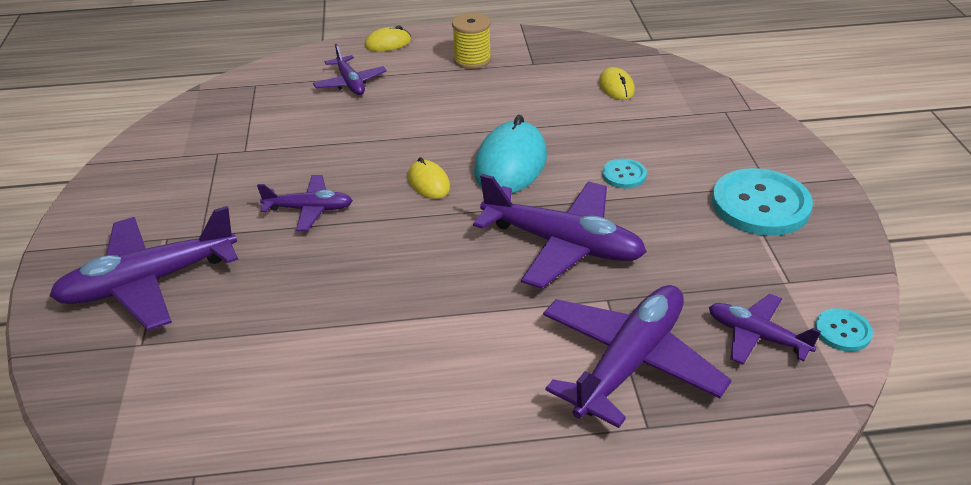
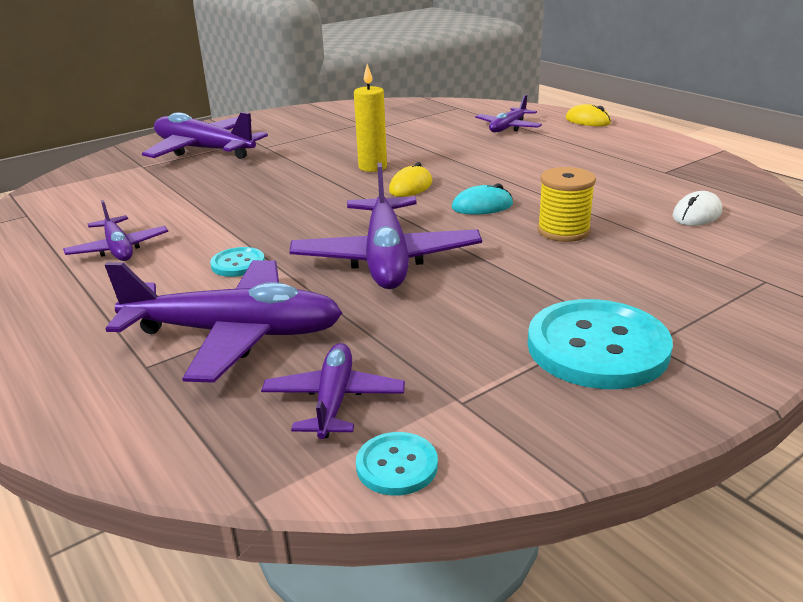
camera: 60 degrees right, 10 degrees down
(309, 209) = (327, 163): purple plane -> purple plane (119, 249)
(355, 187) = (372, 167): none -> yellow candle
(472, 60) = (621, 150): yellow spool -> yellow spool (563, 231)
(510, 164) = (482, 206): turquoise mouse -> turquoise mouse, size x0.53
(616, 87) = (697, 214): yellow mouse -> white mouse
(624, 175) = (539, 257): turquoise button -> turquoise button (238, 264)

